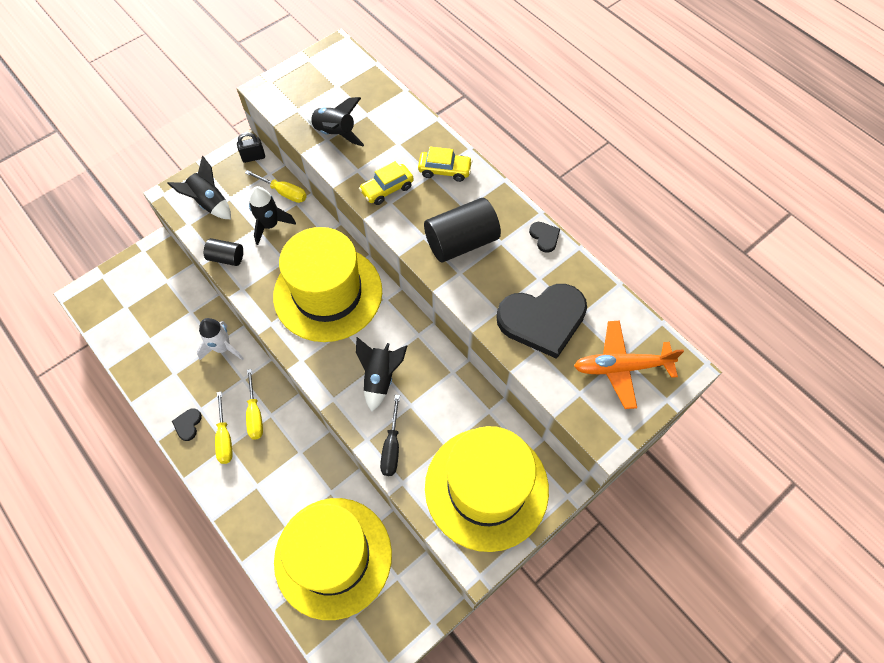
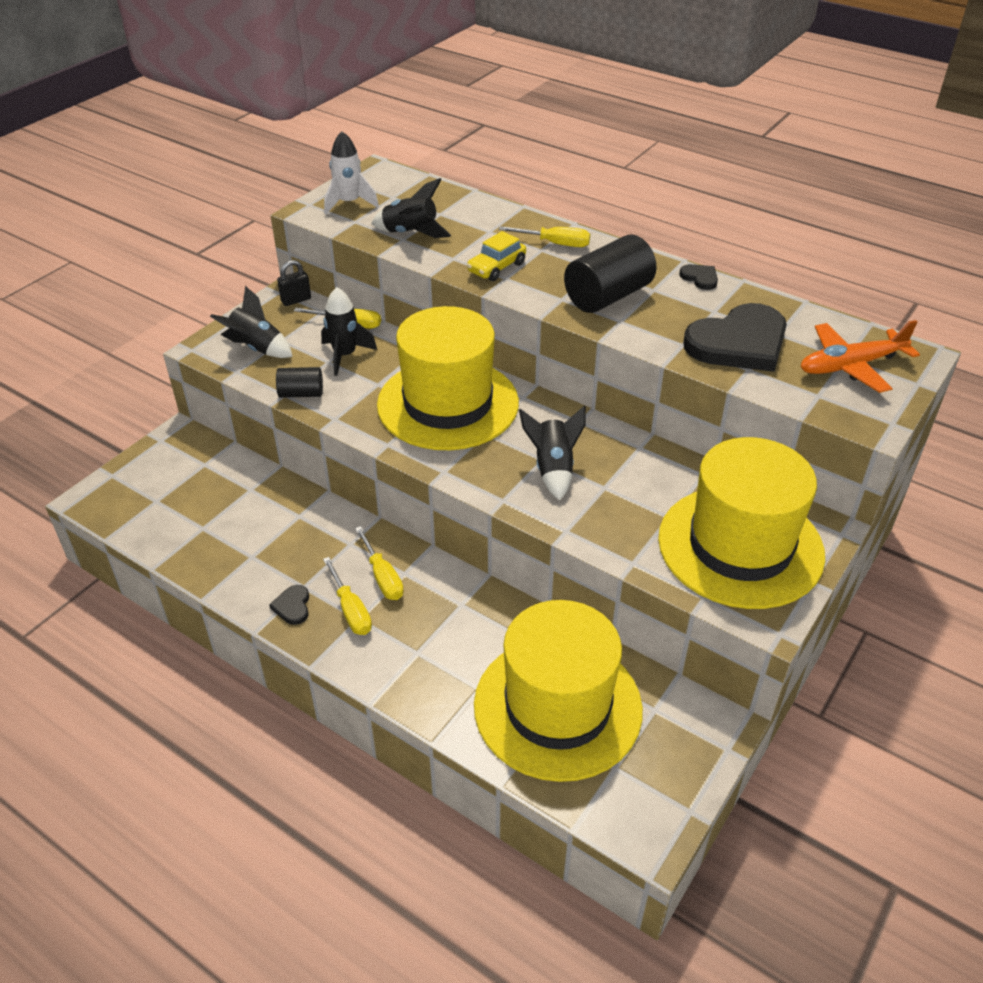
camera: 15 degrees left, 20 degrees down
(223, 348) = (309, 517): white rocket -> white rocket (349, 203)
(392, 447) = (601, 531): black screwdriver -> none
(445, 170) = (555, 244): yellow car -> yellow screwdriver

